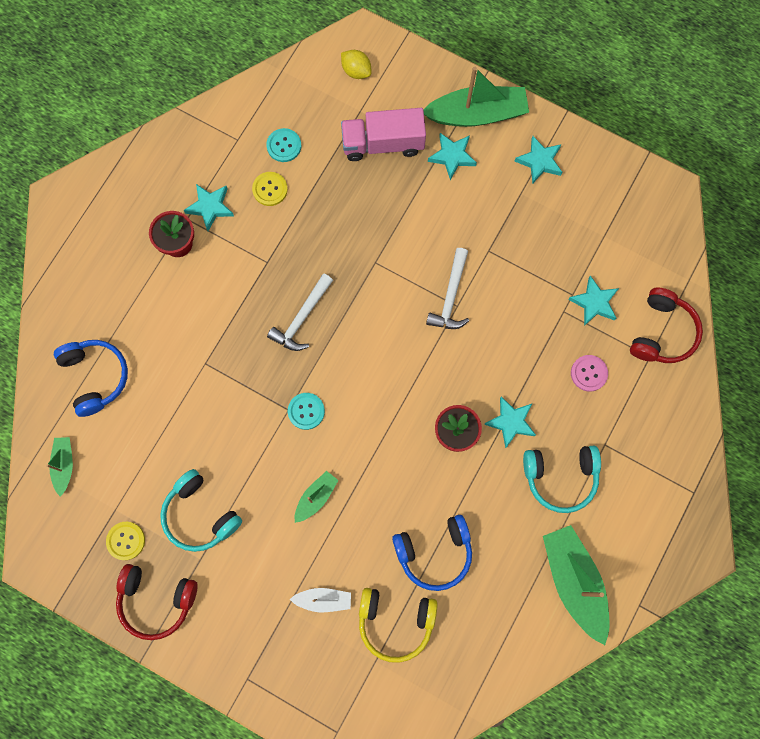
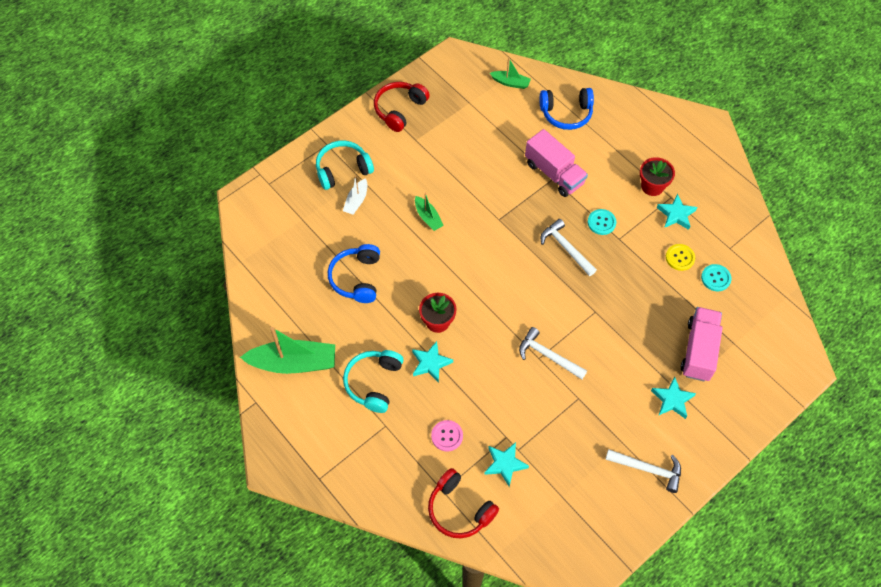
camera: 110 degrees right, 15 degrees down
(126, 541) = (446, 103): yellow button -> none
(196, 364) = (554, 173): none -> pink truck
(200, 515) = (445, 147): turquoise headphones -> turquoise headphones (343, 169)
(306, 411) = (493, 230): turquoise button -> turquoise button (601, 222)
(356, 71) = (773, 352): yellow lemon -> none
(395, 622) = (321, 239): yellow headphones -> none
(477, 114) = (707, 434): green boat -> none
(539, 161) = (648, 469): turquoise star -> white hammer

